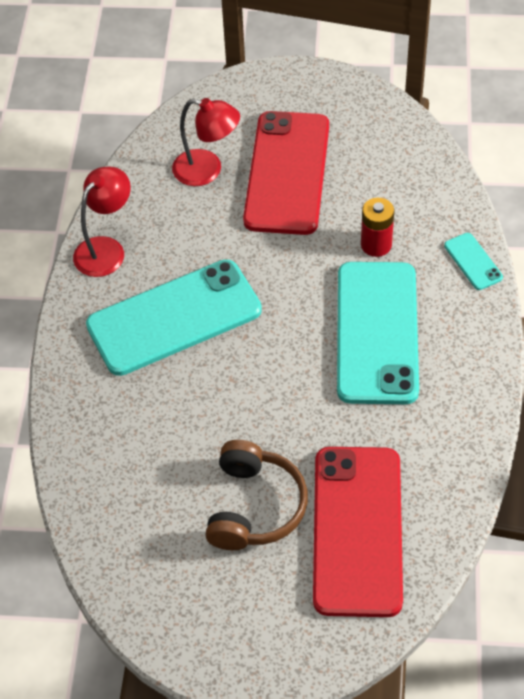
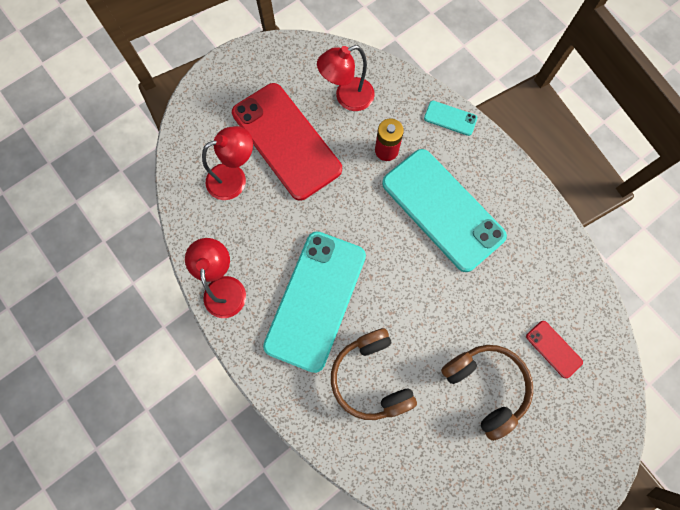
camera: 45 degrees left, 20 degrees up
(156, 416) = (371, 377): none -> brown headphones
(357, 530) = (553, 349): red phone -> red phone, size x0.41
(385, 175) = (347, 98): none -> red lamp

